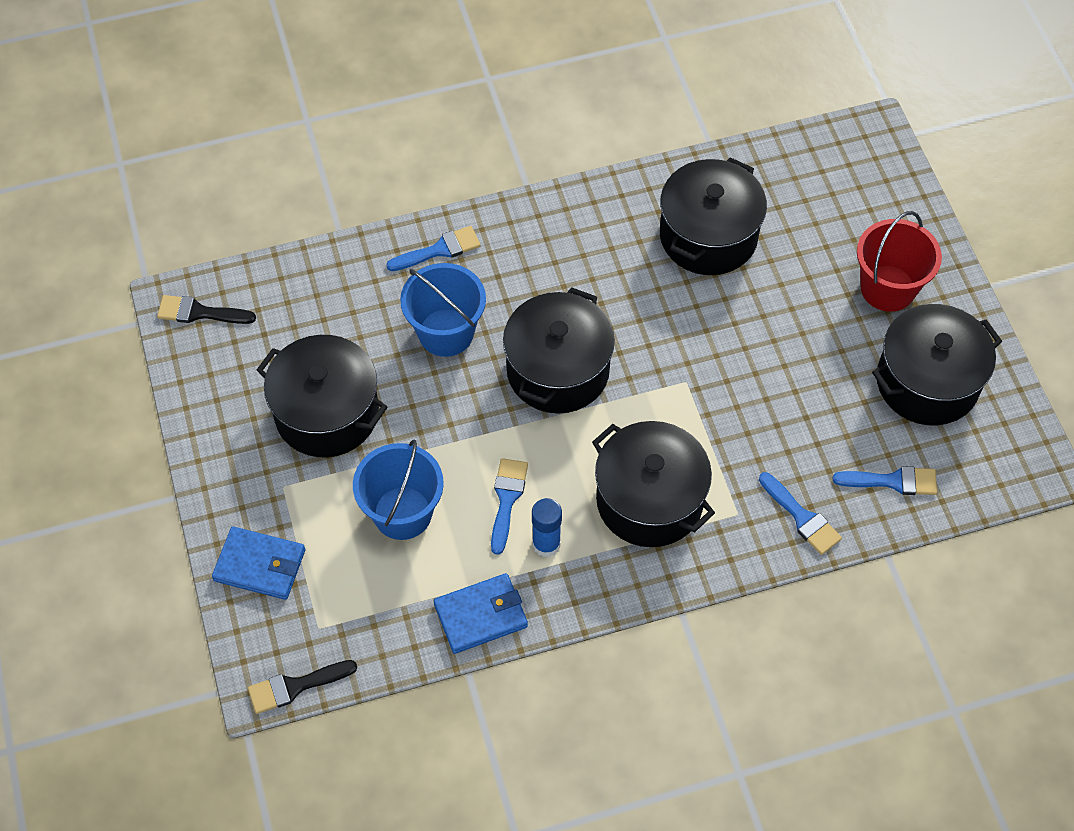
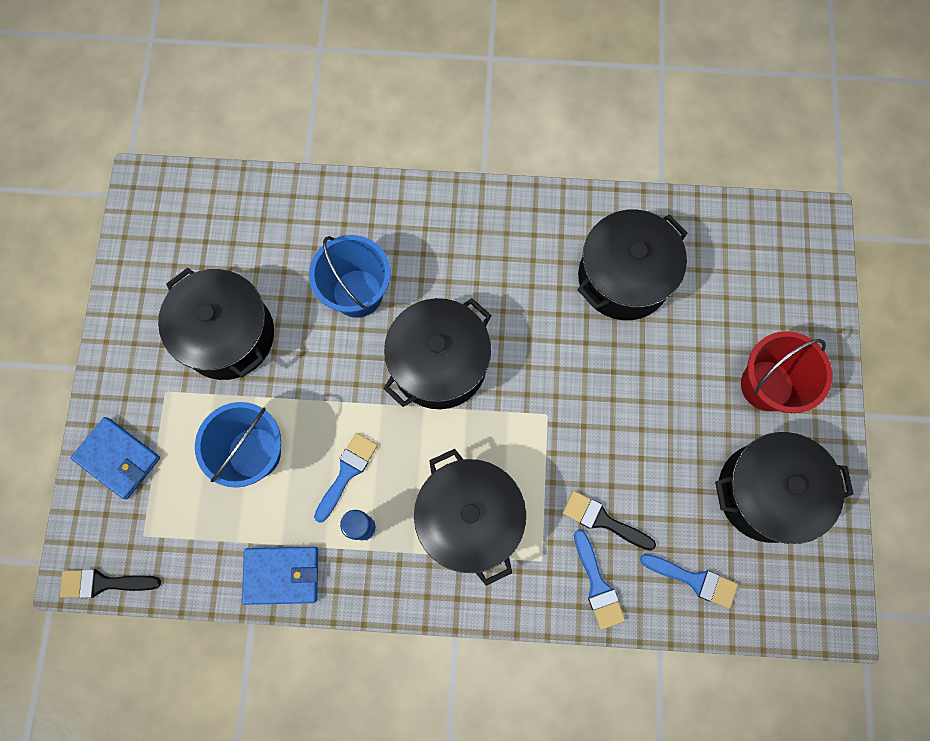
camera: 20 degrees right, 15 degrees up
(200, 312) = (160, 203): black brush -> black brush (603, 520)
(439, 250) = (383, 211): blue brush -> none

